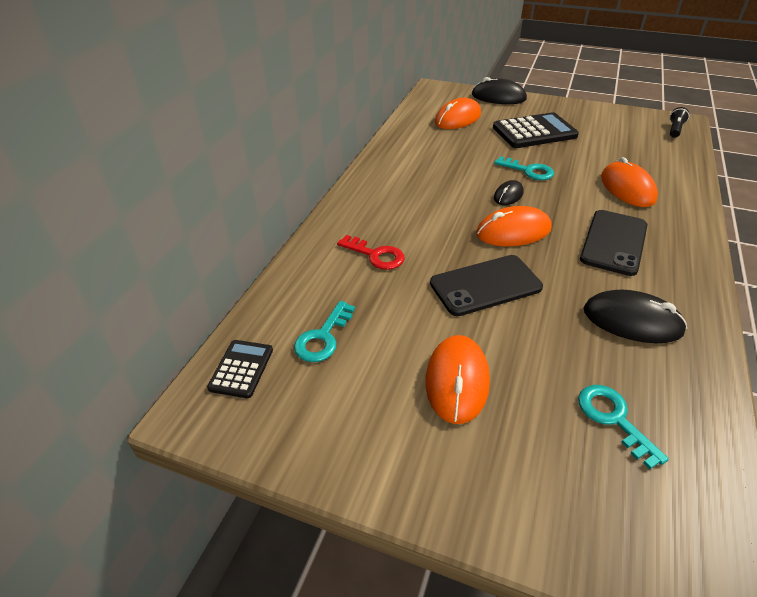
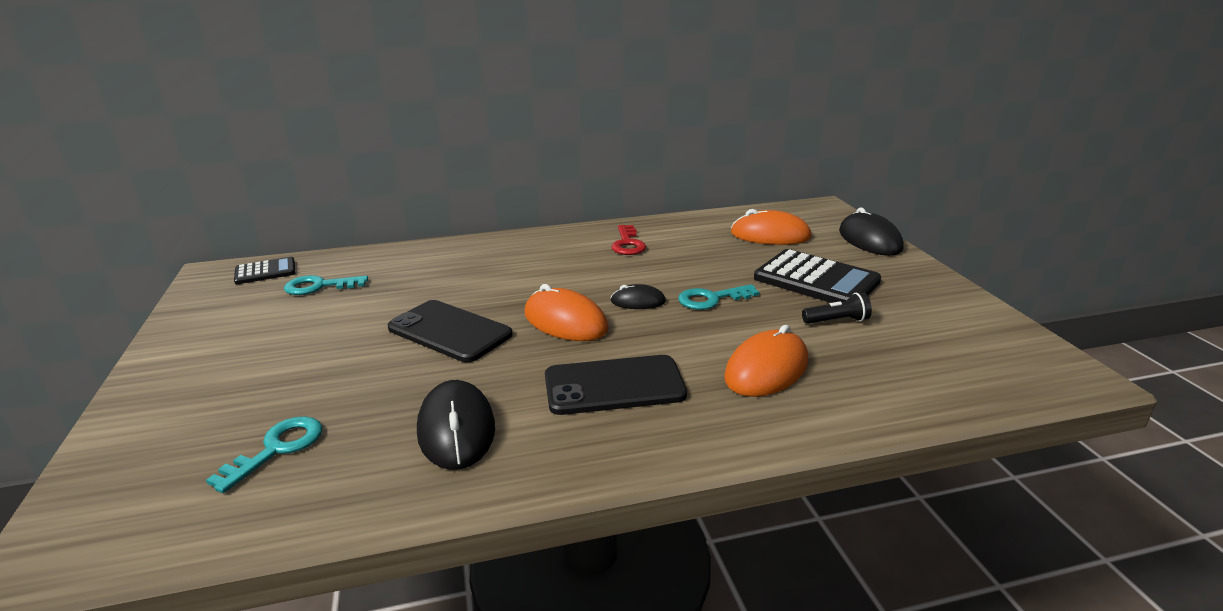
camera: 55 degrees right, 15 degrees down
(376, 255) = (452, 272): red key -> red key (628, 244)
(457, 381) = (294, 354): orange mouse -> none
(529, 171) = (711, 299): turquoise key -> turquoise key turned 75 degrees clockwise
(674, 129) = (1028, 374): black flashlight -> black flashlight (837, 321)

